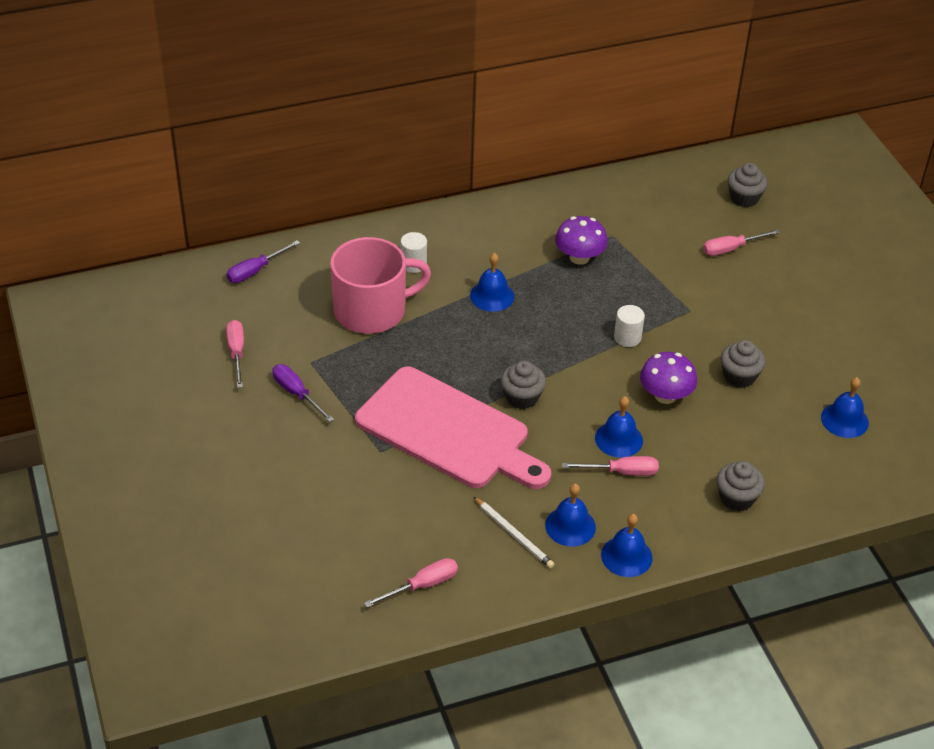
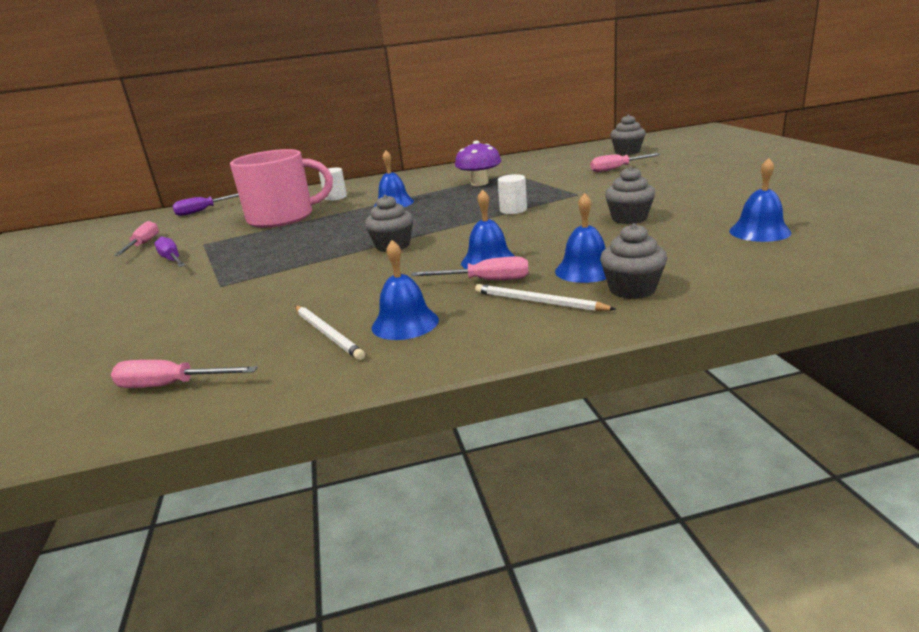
camera: 10 degrees right, 20 degrees down
(422, 585) = (171, 385): pink screwdriver -> pink screwdriver turned 150 degrees counterclockwise
(448, 431) = (302, 269): pink cutting board -> none
(626, 556) = (472, 344): blue bell -> blue bell (585, 270)
(665, 395) = (547, 234): purple mushroom -> none
(667, 507) = (538, 302): none -> white pencil

